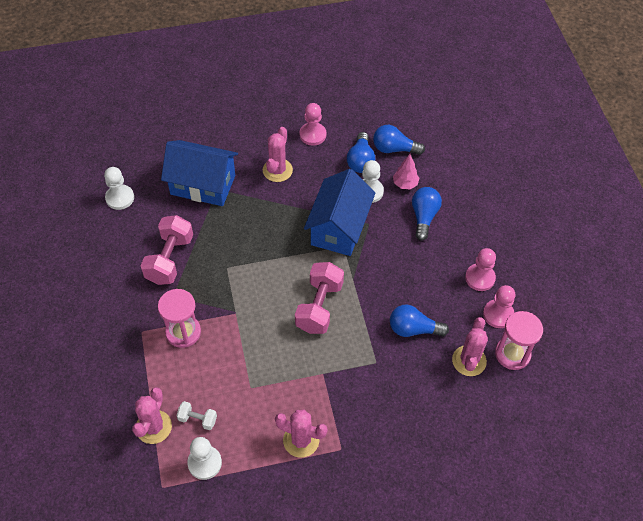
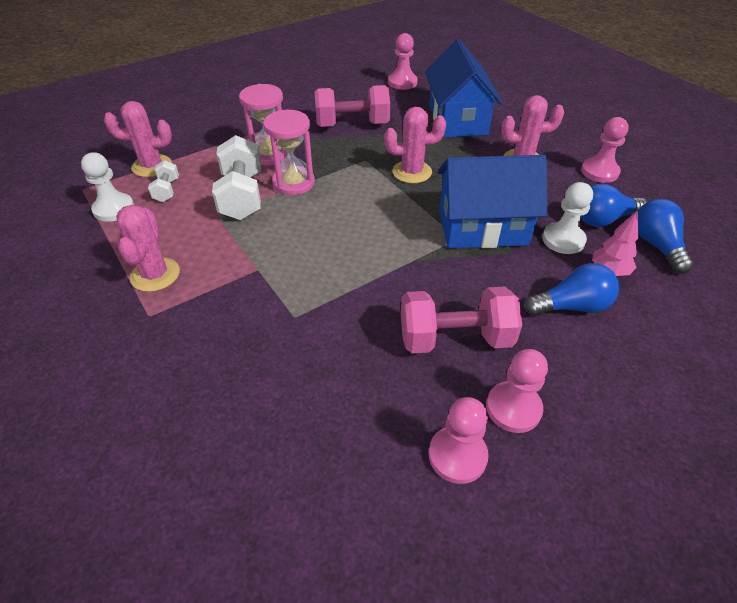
camera: 70 degrees right, 10 degrees down
(120, 198) = (402, 82): white pawn -> pink pawn
(233, 365) = (242, 196): none -> white dumbbell
(319, 307) = (354, 241): pink dumbbell -> pink dumbbell (455, 338)
(413, 329) = (368, 344): blue light bulb -> none
(469, 361) = (344, 433): pink cactus -> pink cactus (412, 172)
(512, 354) = (387, 501): pink hourglass -> pink hourglass (293, 183)

